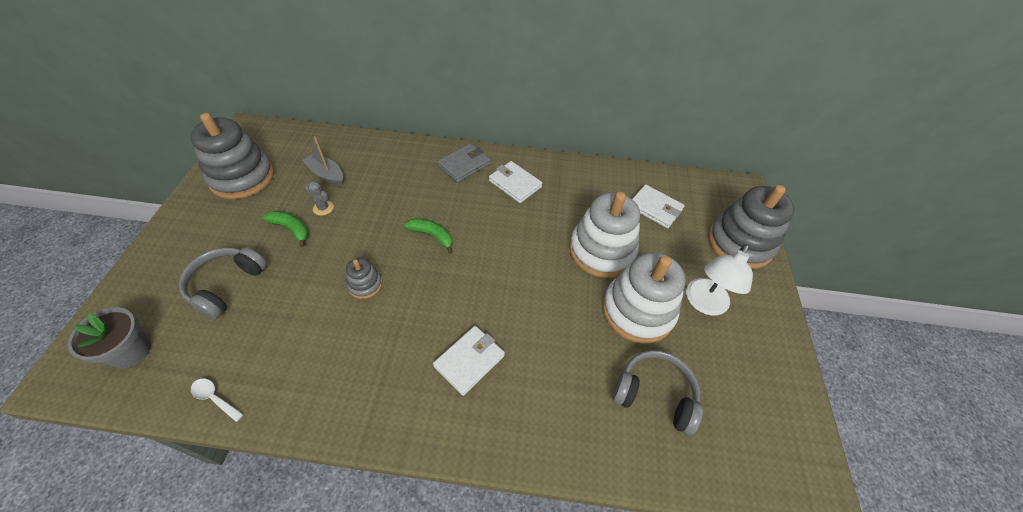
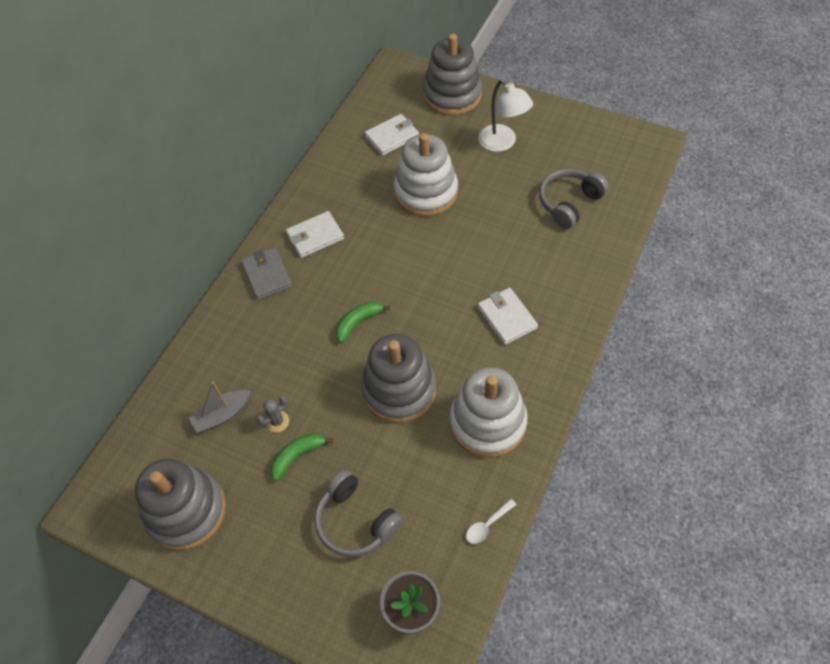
camera: 65 degrees left, 5 degrees up
(365, 284) = (399, 389): grey stacking toy -> grey stacking toy, size x2.12
(637, 311) = (495, 188): white stacking toy -> white stacking toy (487, 422)

